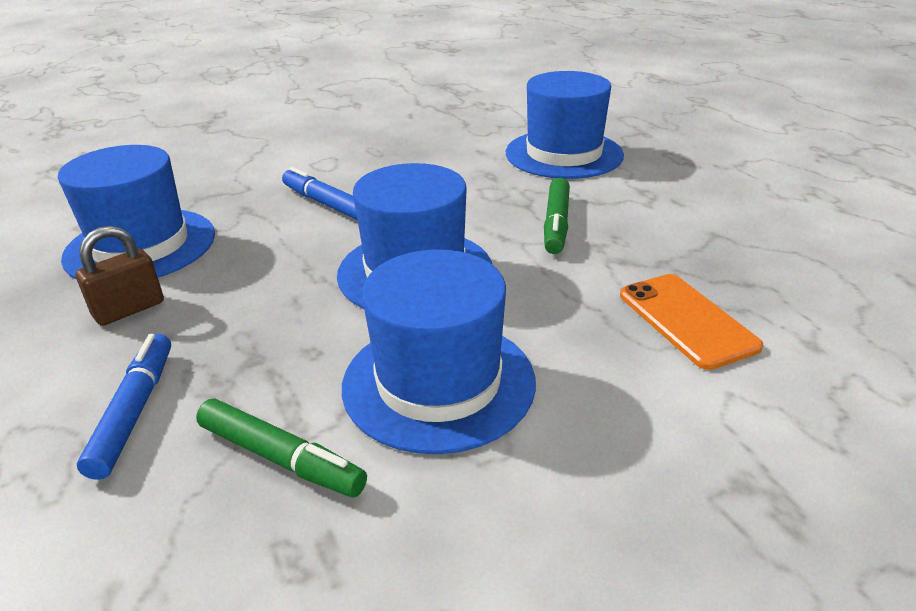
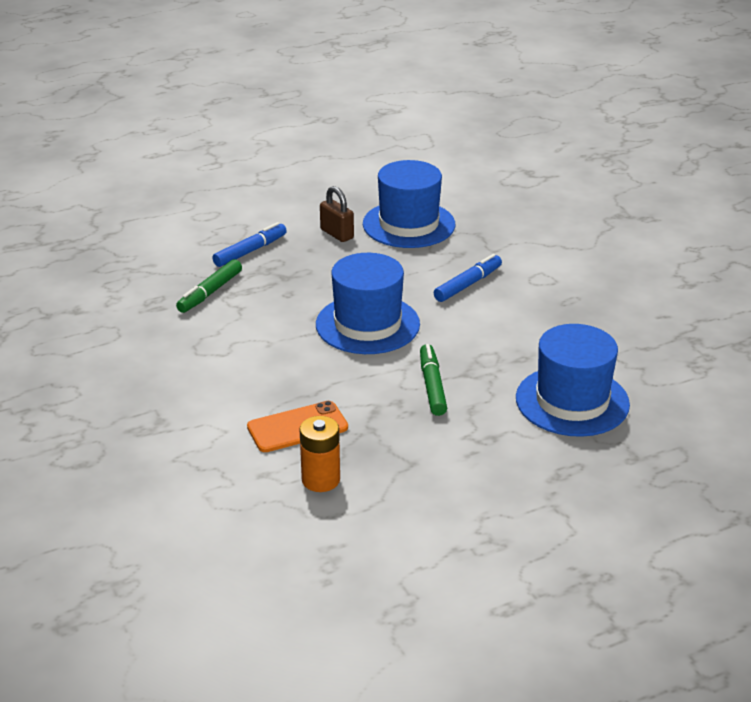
camera: 90 degrees right, 0 degrees up
(135, 411) = (250, 251): blue marker -> blue marker turned 45 degrees counterclockwise
(438, 382) = (254, 334): blue hat -> none
(556, 224) = (432, 386): green marker -> green marker turned 75 degrees clockwise
(790, 295) = (321, 480): none -> orange battery

